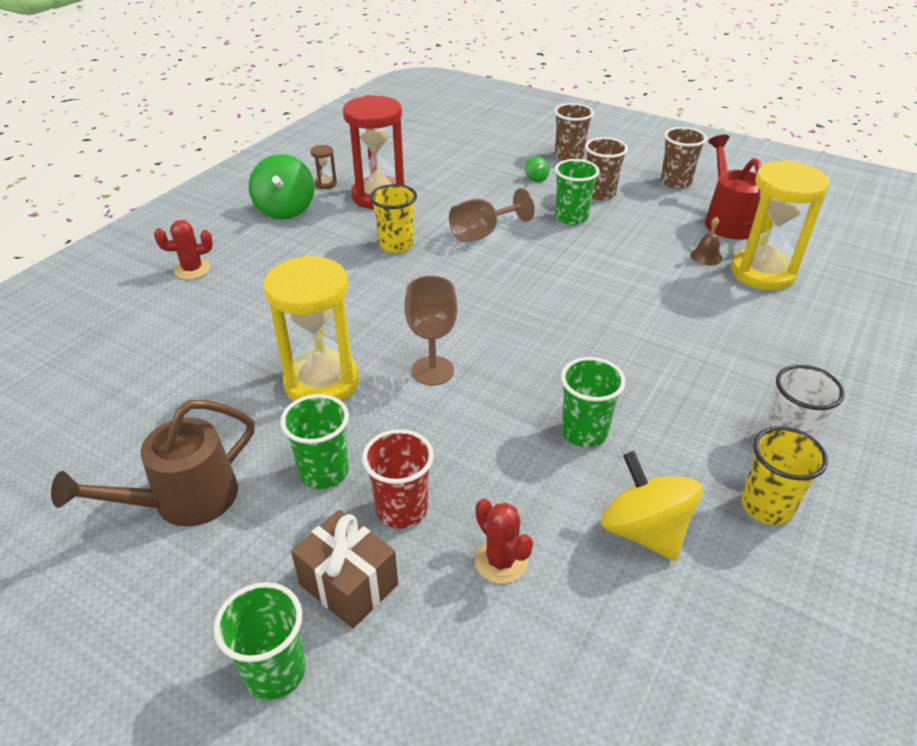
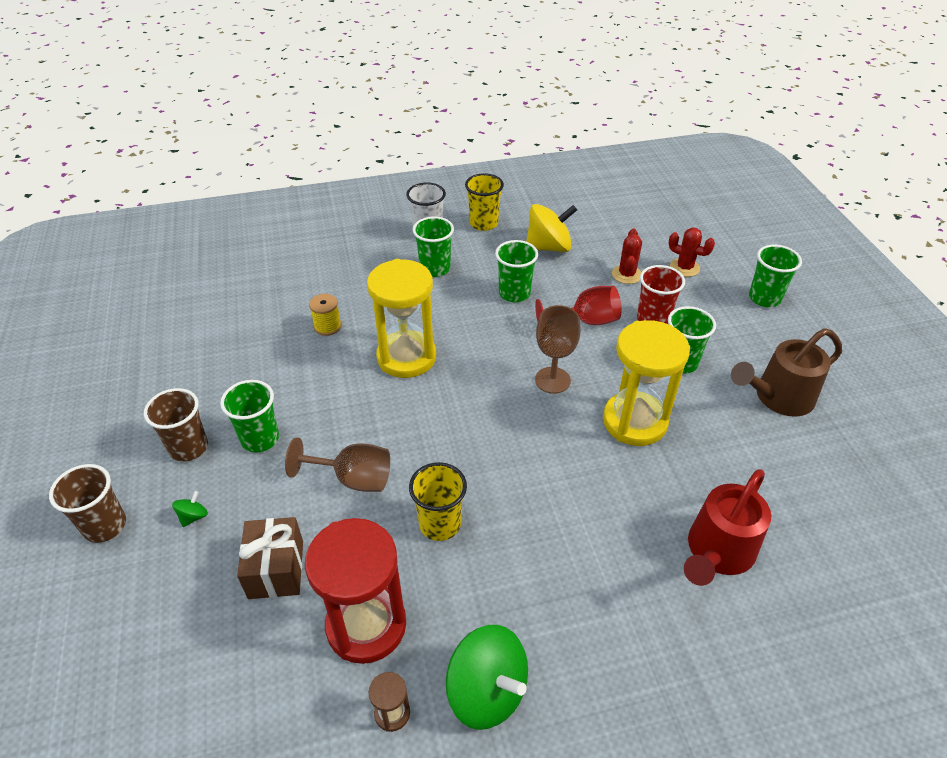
camera: 135 degrees left, 5 degrees up
(183, 501) = (777, 398): brown watering can -> brown watering can turned 150 degrees clockwise
(192, 269) = (664, 648): red cactus -> red cactus (684, 267)
(285, 210) = (487, 691): green spinning top -> green spinning top turned 90 degrees clockwise
(348, 584) = (707, 307): brown gift -> brown gift (276, 569)
(472, 452) = (586, 321): none -> red goblet
(644, 531) = (549, 247): yellow spinning top -> yellow spinning top turned 120 degrees counterclockwise
(671, 293) = (327, 326): none -> yellow spool
(675, 182) = (114, 410): brown cup -> none
(698, 402) = (435, 269): none -> green cup
(706, 256) = (253, 333): brown bell -> none
(727, 220) = (173, 347): red watering can -> red watering can (717, 553)
(762, 273) = (250, 299): yellow hourglass -> yellow hourglass (406, 357)

